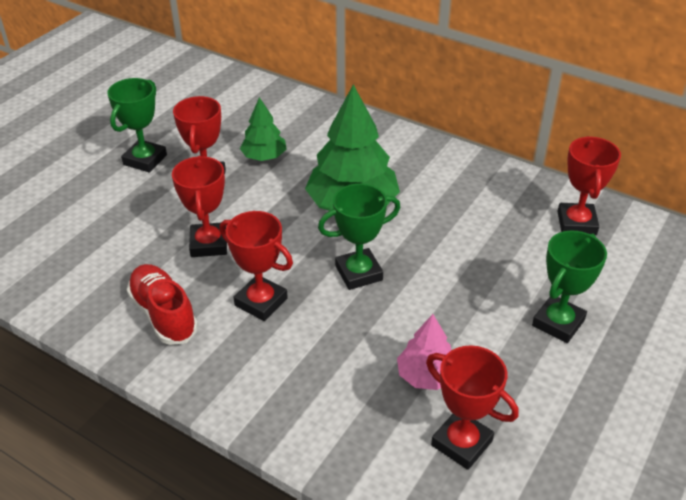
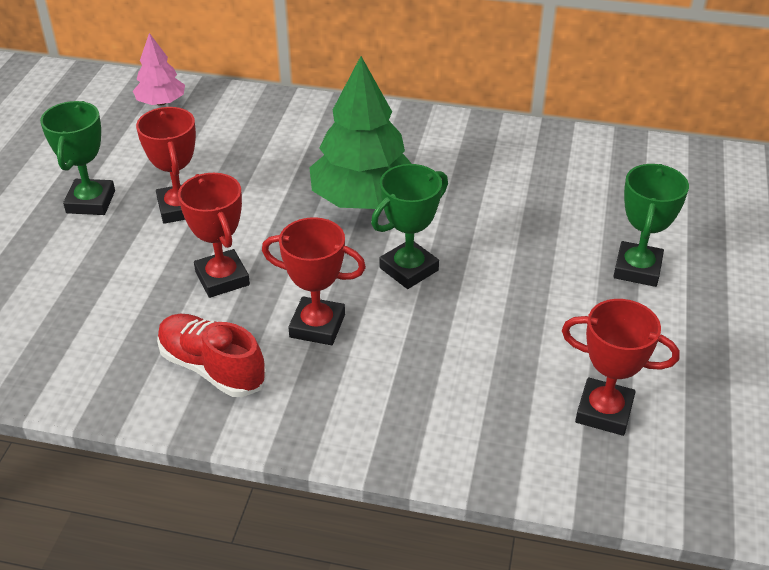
camera: 20 degrees left, 0 degrees up
(264, 156) = (234, 168): green tree -> none
(426, 376) = (534, 355): pink tree -> pink tree (161, 102)
(576, 223) = (605, 166): red trophy -> none

